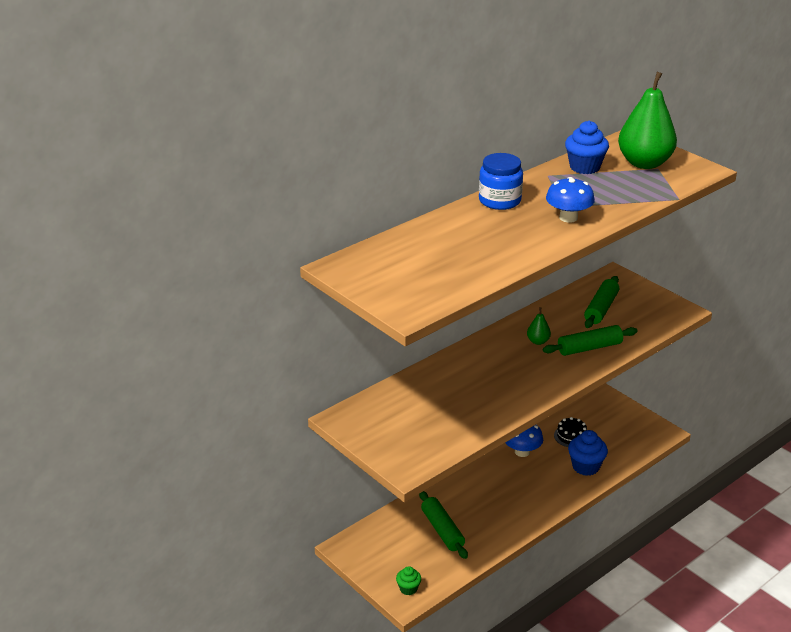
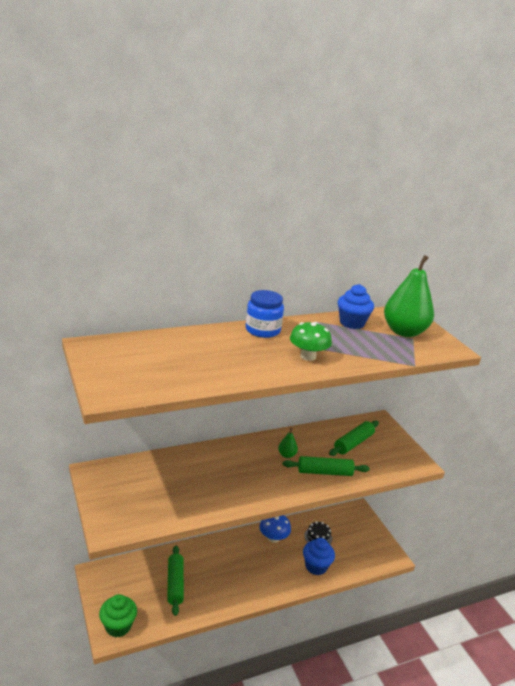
camera: 15 degrees right, 5 degrees down
(408, 589) = (118, 626): green cupcake -> green cupcake, size x1.74
(568, 218) = (308, 356): blue mushroom -> green mushroom

